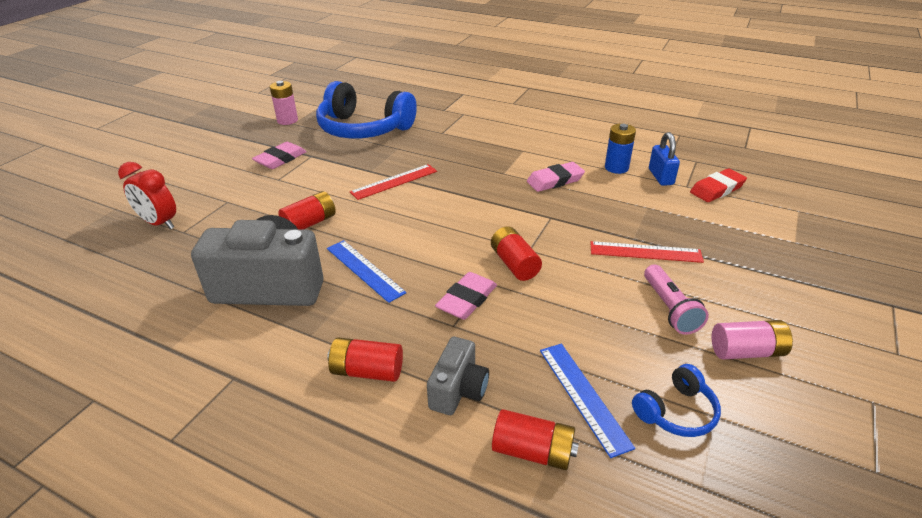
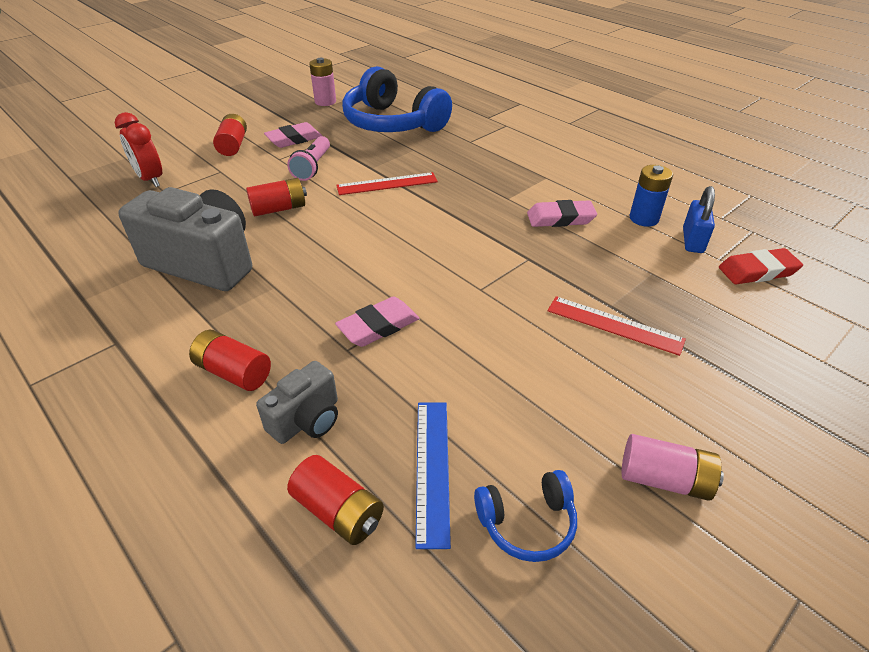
camera: 20 degrees right, 5 degrees up
(364, 270) = (299, 268): blue ruler -> none
(514, 264) = (453, 301): red battery -> red battery (233, 145)
(670, 309) = (600, 399): pink flashlight -> pink flashlight (313, 167)

